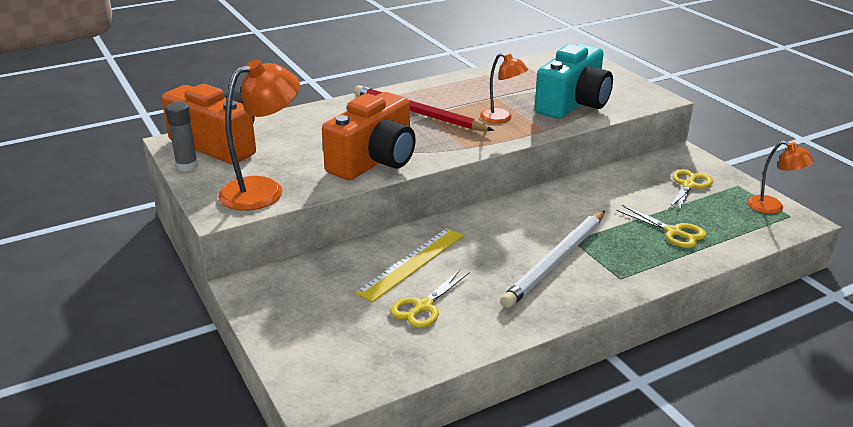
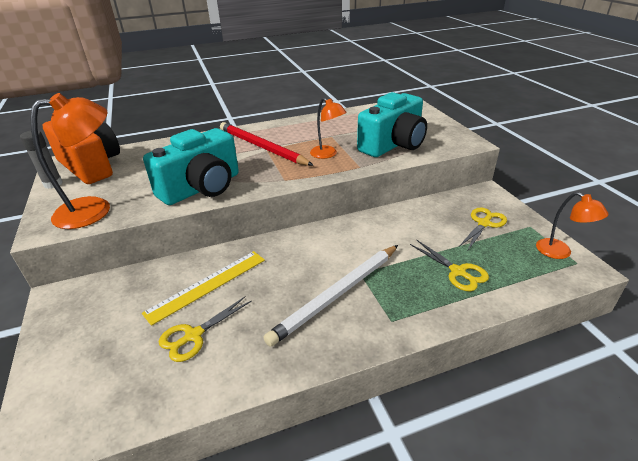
camera: 10 degrees right, 5 degrees up
(374, 161) = (202, 188): orange camera -> turquoise camera

